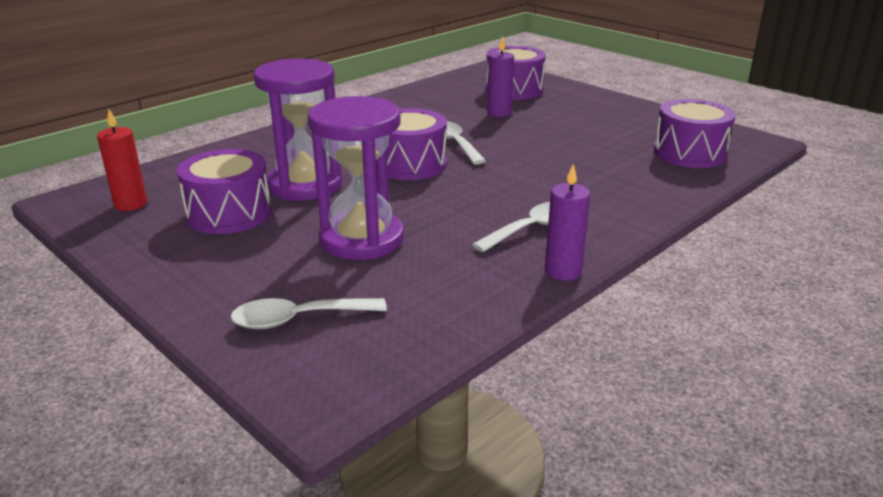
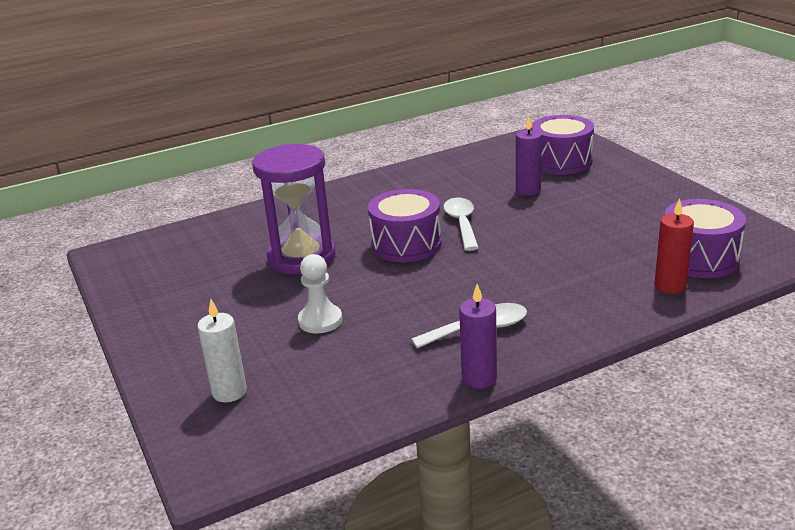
camera: 20 degrees right, 0 degrees up
(131, 204) = (153, 262): red candle -> red candle (670, 286)
(229, 213) = (224, 281): purple drum -> none
(298, 319) = (229, 392): white spoon -> white candle
(361, 239) = (320, 320): purple hourglass -> white pawn

